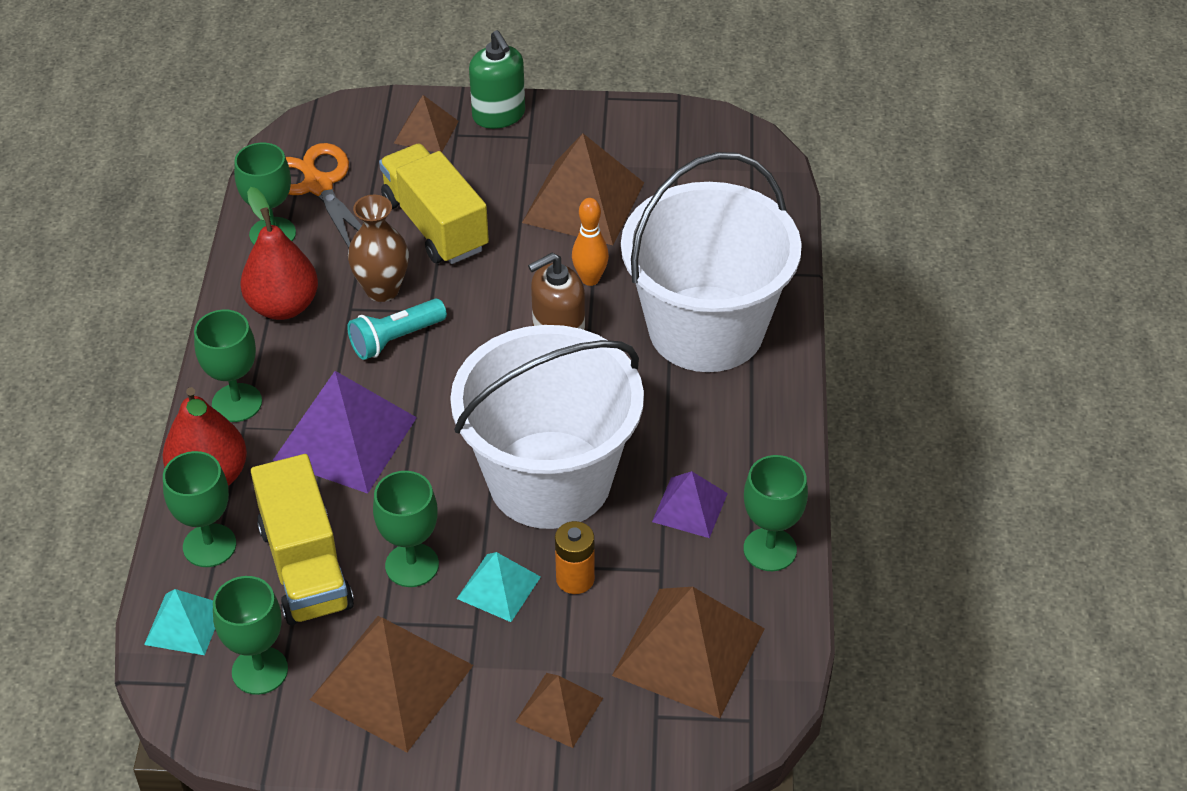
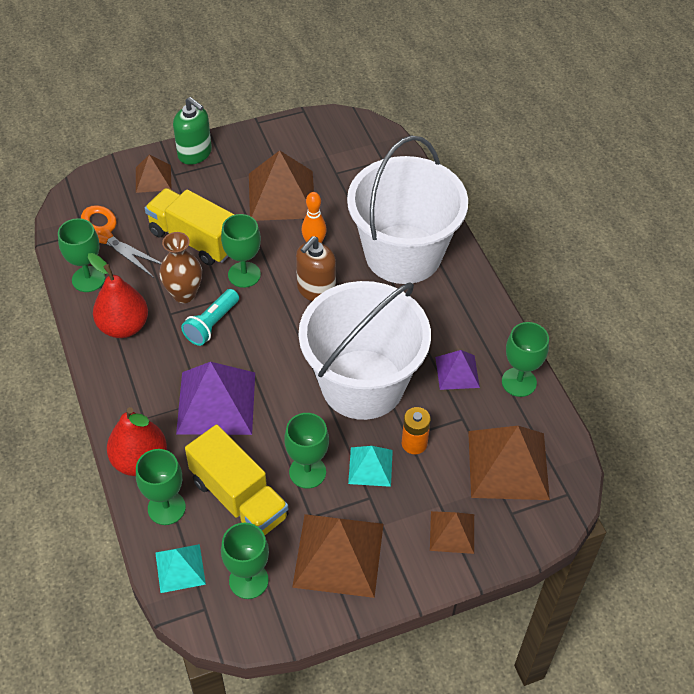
camera: 25 degrees left, 5 degrees up
(237, 403) = (129, 403): green goblet -> green goblet (244, 275)

